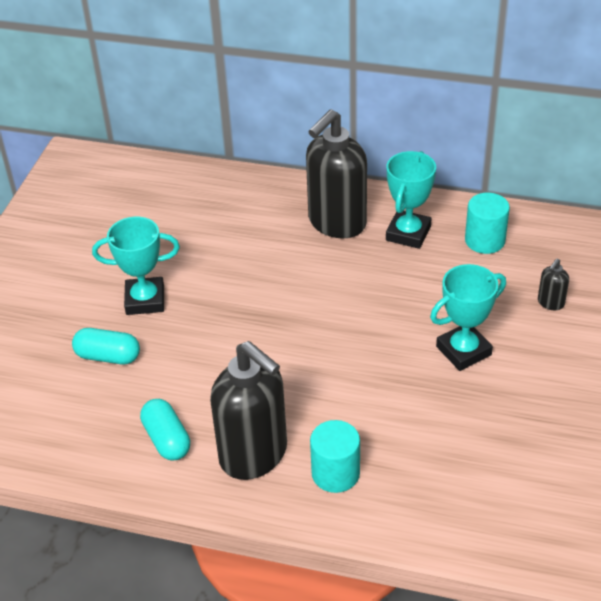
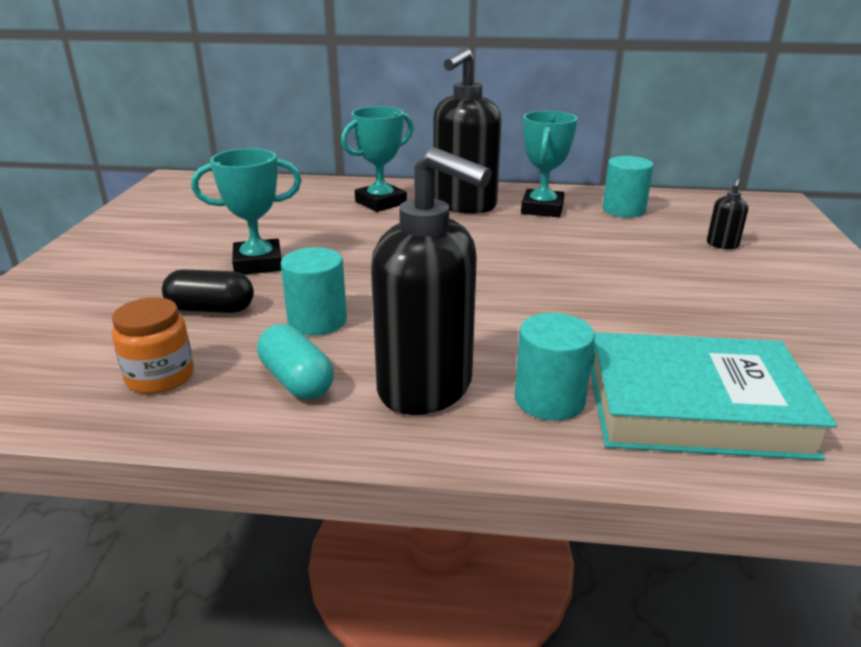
camera: 10 degrees left, 15 degrees down
(75, 427) = (160, 376): none -> orange jar
(108, 356) = (211, 309): turquoise capsule -> black capsule
(186, 377) = (317, 321): none -> turquoise cylinder
(433, 489) = (694, 407): none -> turquoise book
(463, 351) = (651, 282): turquoise trophy -> turquoise trophy (381, 203)

